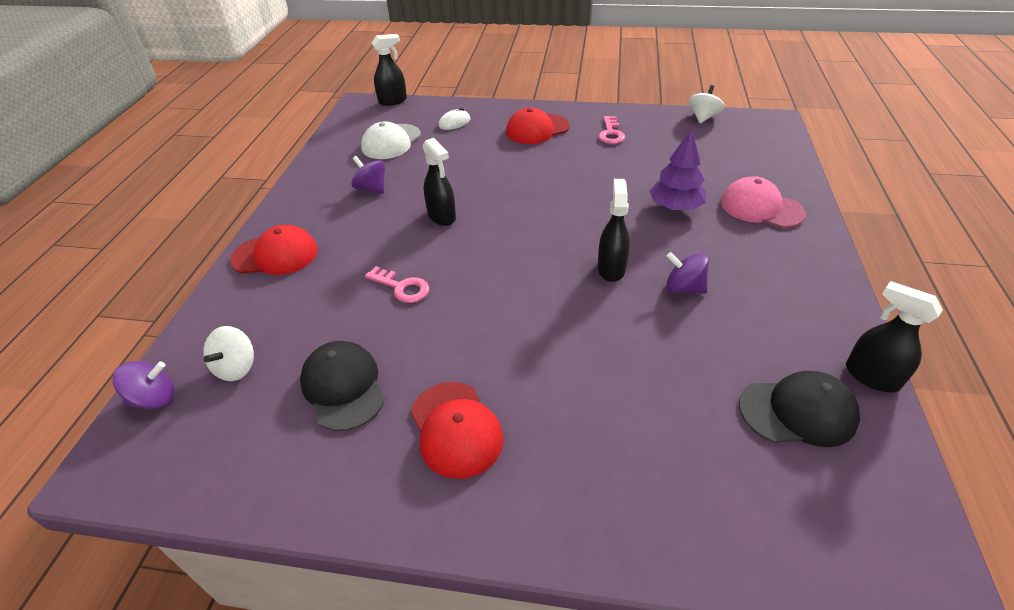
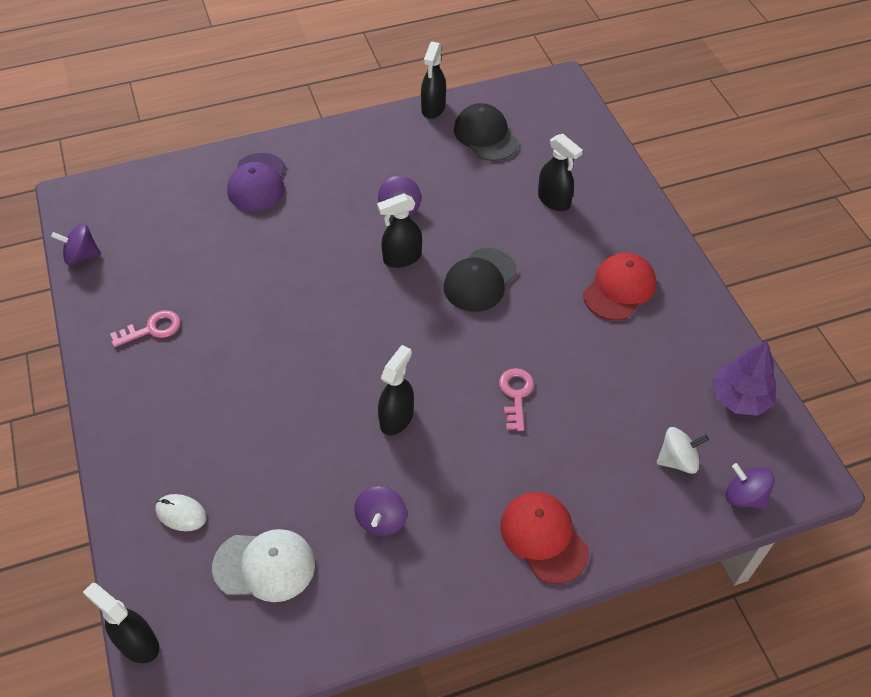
camera: 120 degrees left, 10 degrees up
(343, 387) = (638, 372): black cap -> black cap (480, 280)
(537, 129) = (167, 407): red cap -> none
(637, 432) = (554, 200): none -> black spray bottle
(675, 207) = (285, 238): purple tree -> purple tree (739, 398)
(703, 117) = (81, 256): white spinning top -> purple spinning top
(761, 207) = (257, 182): pink cap -> purple cap

